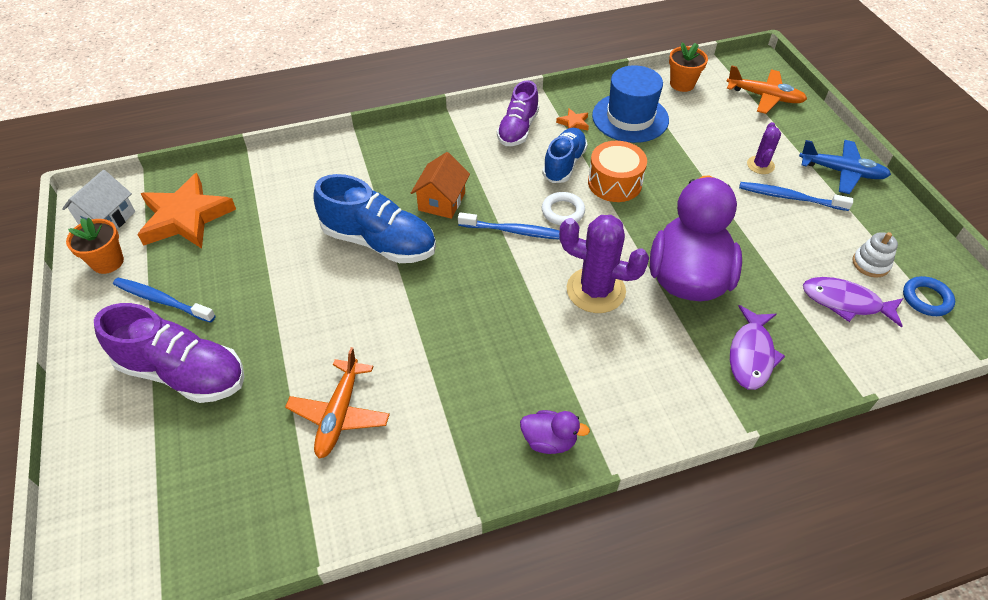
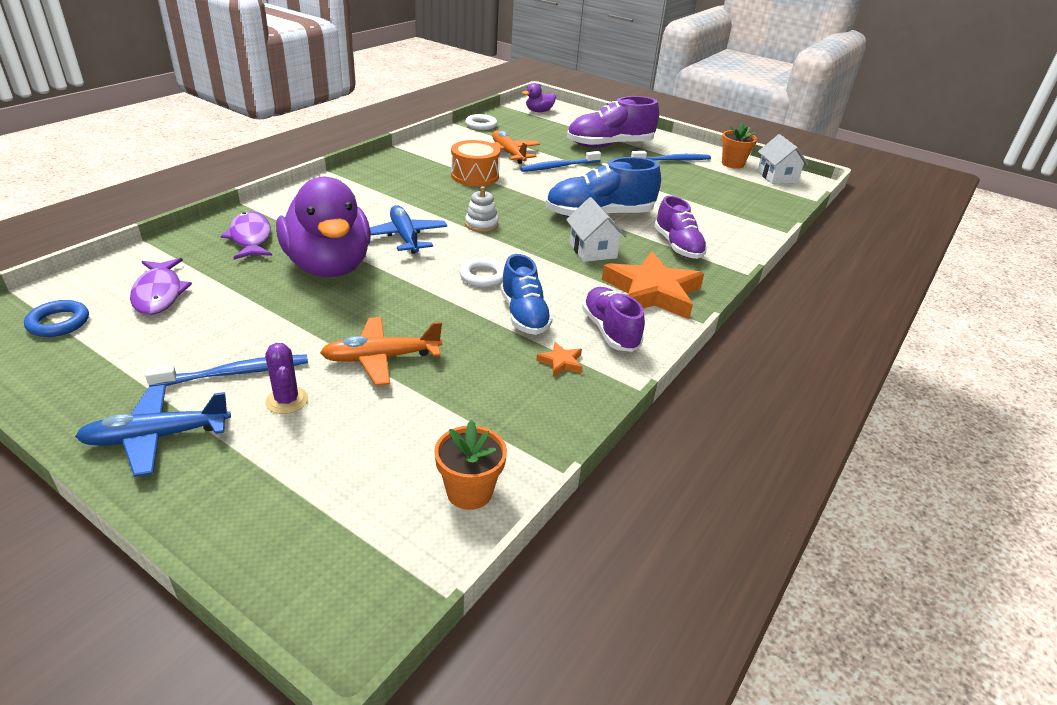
camera: 140 degrees right, 15 degrees down
(186, 217) = (739, 190): orange star -> orange star (652, 292)
(286, 535) = (481, 125): none -> white ring
(364, 176) = (677, 246): none -> purple shoe
(442, 201) = (592, 250): orange house -> white house
(515, 231) = (508, 251): blue toothbrush -> blue toothbrush (558, 167)
(549, 440) = (378, 172): purple duck -> purple duck (539, 111)
(595, 290) = (405, 237): purple cactus -> blue plane
(614, 183) = (455, 316): orange drum -> orange drum (475, 176)
(630, 118) = (501, 398): blue hat -> none
(764, 97) = (313, 531): orange plane -> orange plane (381, 358)
(845, 302) = (159, 294): purple fish -> purple fish turned 90 degrees clockwise
(870, 264) = (124, 335): white stacking toy -> white stacking toy (481, 224)

